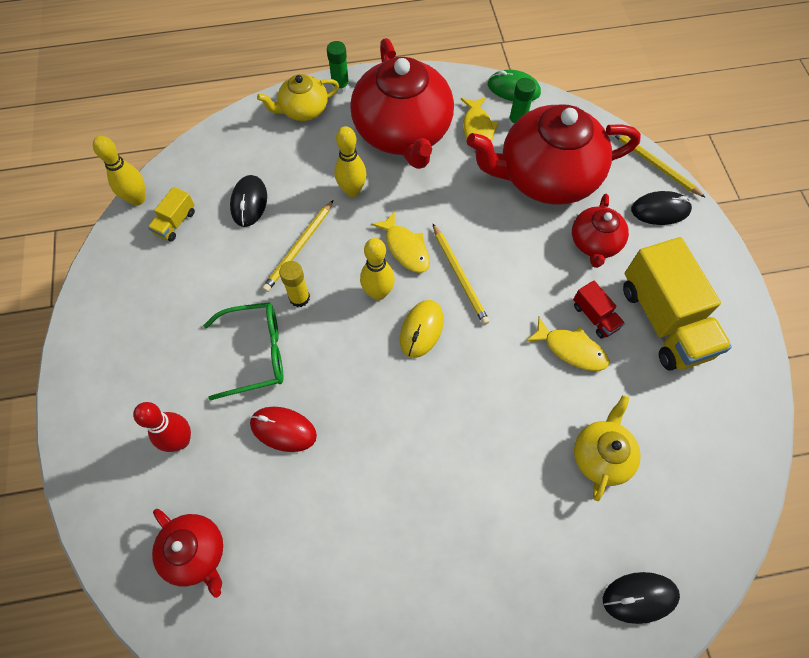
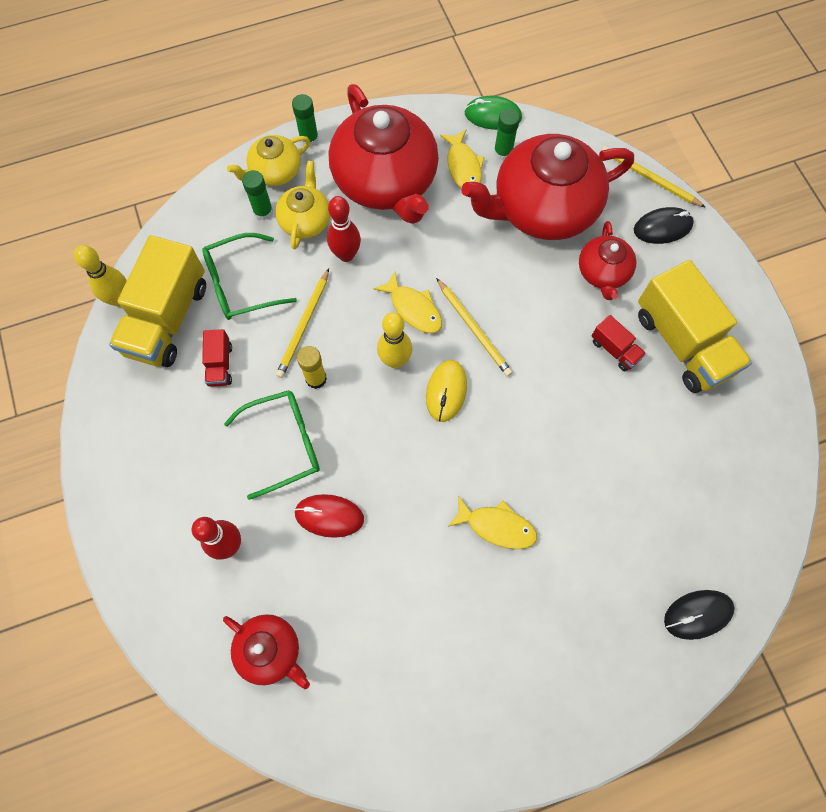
camera: 10 degrees left, 5 degrees up
(175, 222) = (167, 319): yellow truck -> yellow truck, size x2.21
(213, 271) = (220, 364): none -> red truck
(249, 202) = (240, 284): black mouse -> green glasses
(285, 142) = (263, 211): none -> green glue stick
(352, 190) = (346, 255): yellow bowling pin -> red bowling pin
(571, 349) = (597, 387): yellow fish -> yellow fish (497, 526)
(601, 455) = (642, 487): yellow teapot -> yellow teapot (306, 220)

